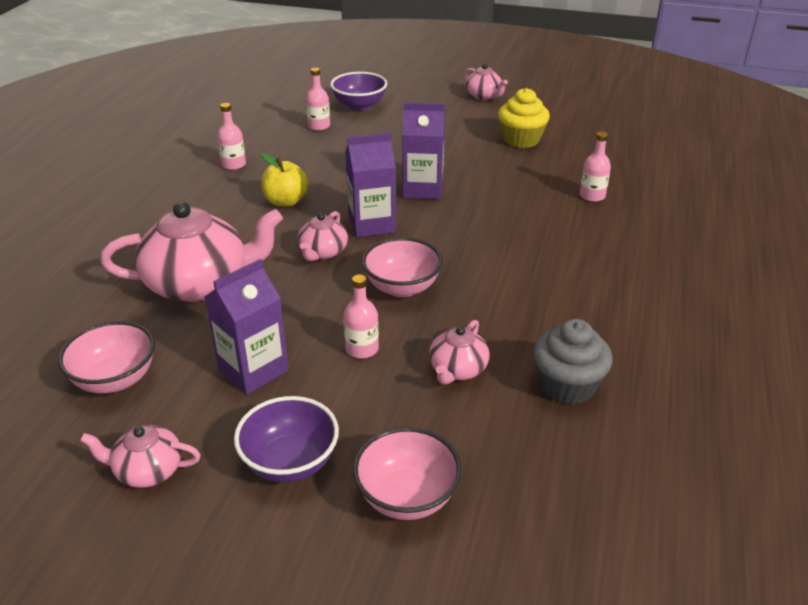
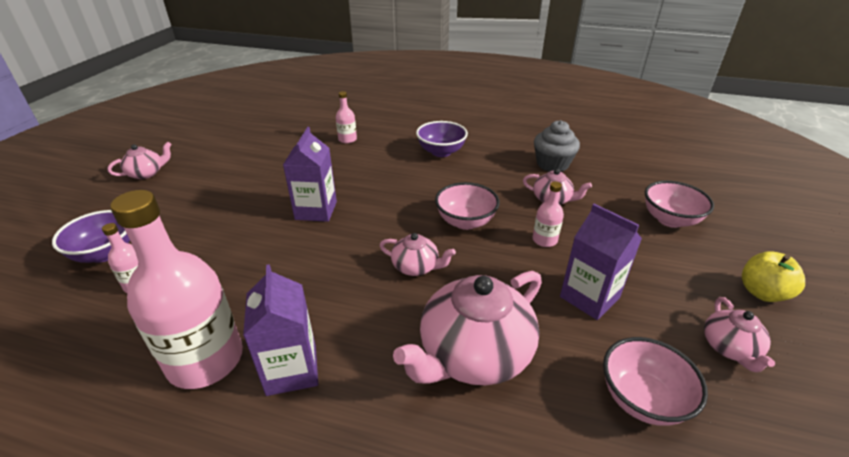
camera: 90 degrees left, 0 degrees up
(200, 283) = (473, 354): pink teapot -> pink teapot turned 120 degrees counterclockwise
(234, 165) = (205, 360): pink bottle -> pink bottle, size x2.23
(286, 201) = (315, 300): yellow apple -> yellow apple (762, 292)
(290, 462) = (673, 269): purple bowl -> purple bowl (441, 152)
(371, 224) = (371, 239): purple carton -> purple carton (291, 370)
(521, 139) = (248, 160): yellow cupcake -> none

